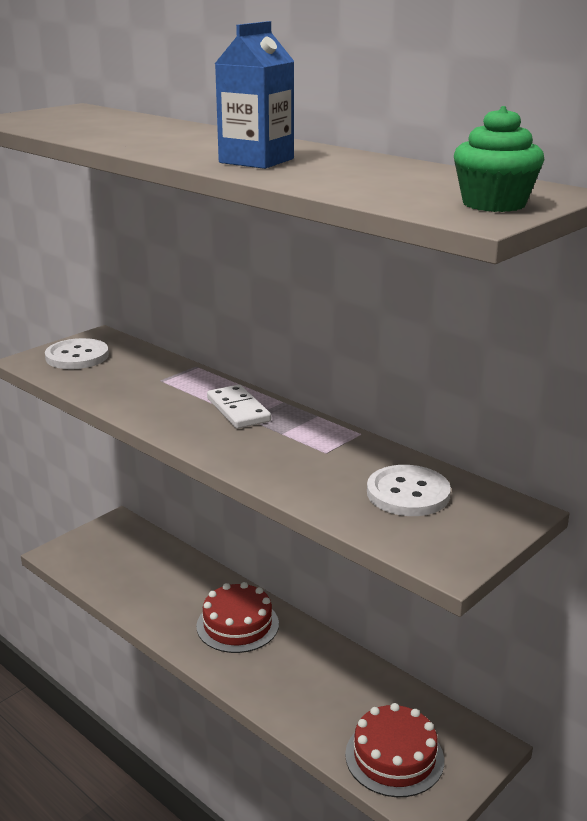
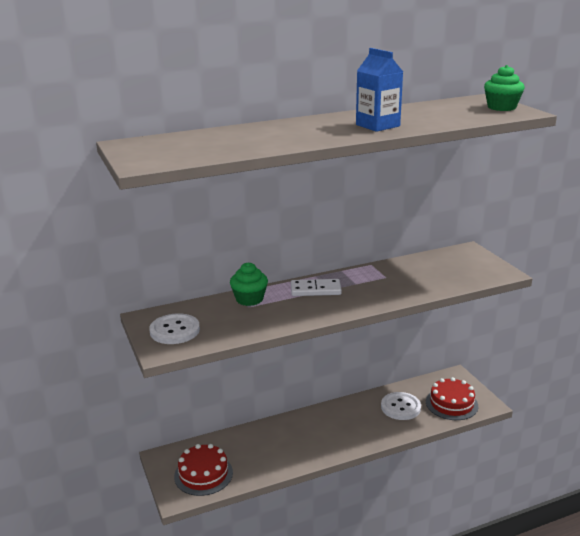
camera: 65 degrees left, 0 degrees up
(180, 376) = (249, 299): none -> green cupcake
(237, 625) = (320, 428): red cake -> red cake (203, 474)
(408, 493) = (440, 267): white button -> white button (400, 407)

